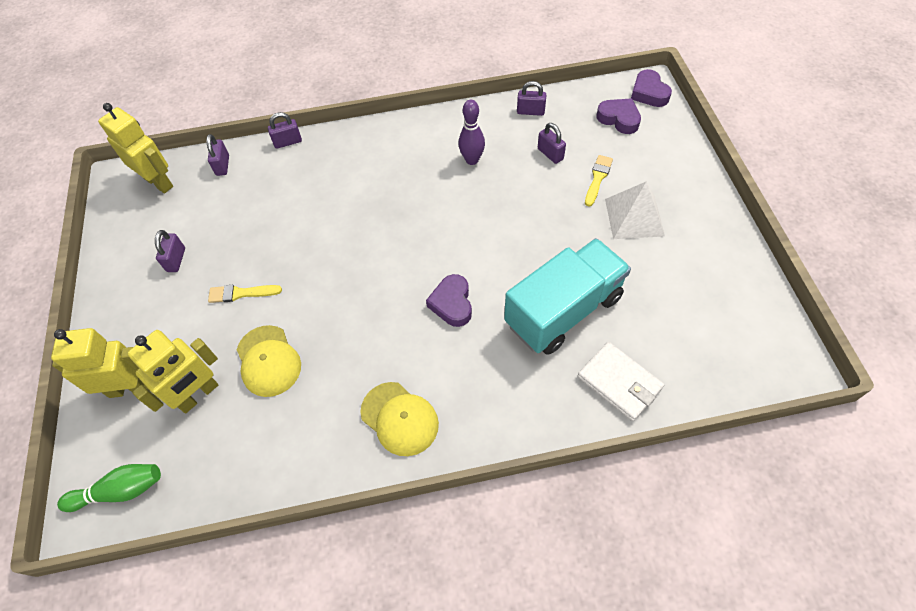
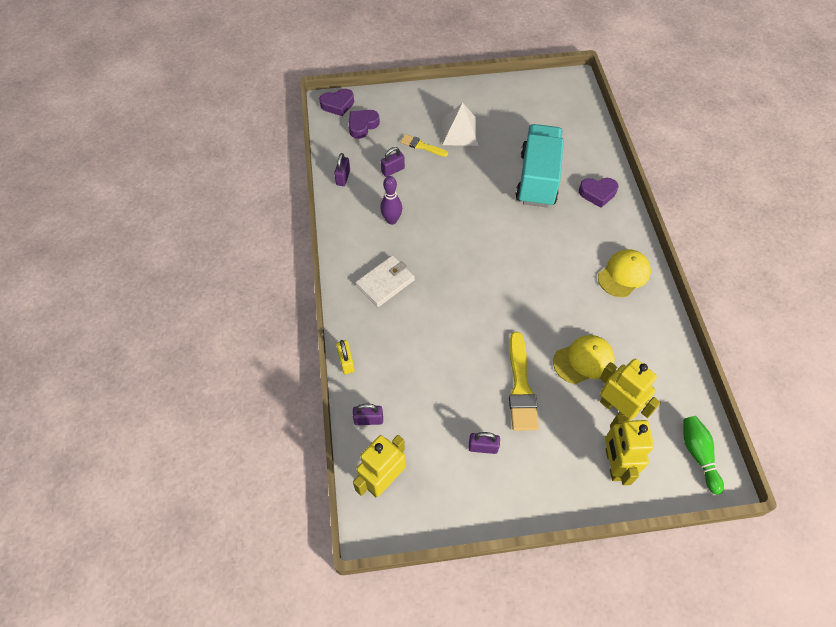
camera: 90 degrees left, 0 degrees up
(241, 293) = (520, 387): yellow brush -> yellow brush, size x1.73
(288, 142) = (346, 362): purple padlock -> yellow padlock
(452, 303) = (531, 240): purple heart -> purple heart (597, 193)
(563, 310) = (537, 179): turquoise truck -> turquoise truck turned 45 degrees clockwise
(619, 383) = (590, 158): white wallet -> white wallet (385, 282)

